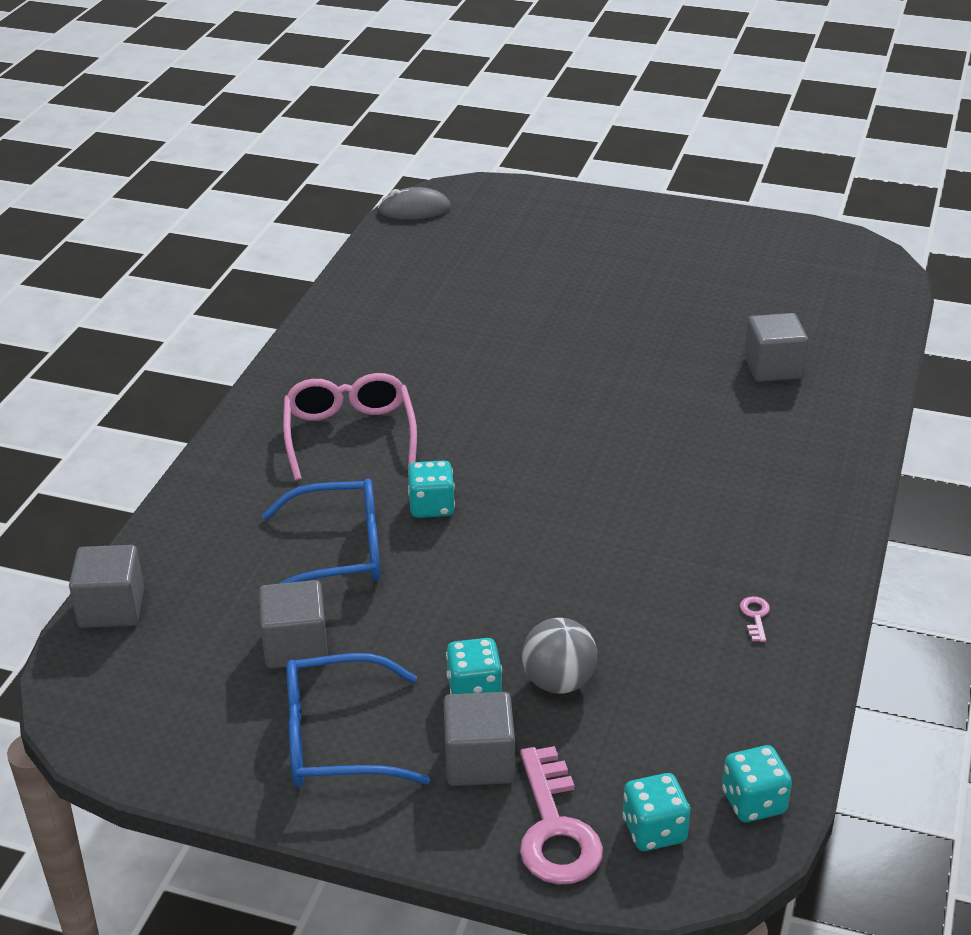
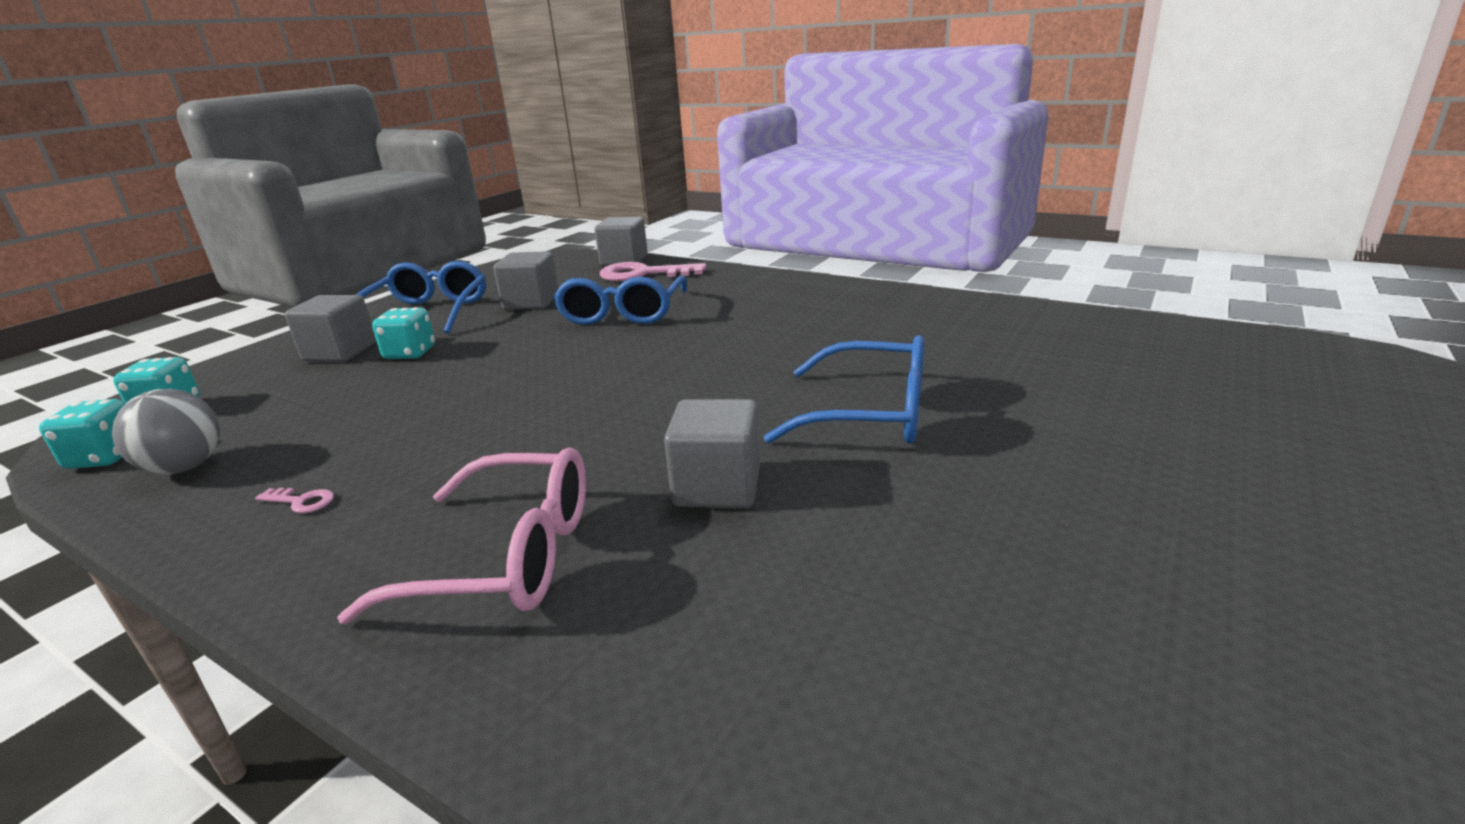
camera: 105 degrees right, 10 degrees down
(349, 434) = (789, 317): pink glasses -> pink glasses (507, 557)
(414, 210) = (1345, 353): grey mouse -> none
(431, 506) = (655, 345): turquoise dice -> none
(544, 379) = (871, 413): none -> blue glasses
(555, 829) = (239, 373): pink key -> pink key (643, 274)
(558, 682) = (371, 384): grey ball -> grey ball (185, 467)
(773, 368) = (870, 655): grey cube -> grey cube (717, 486)

